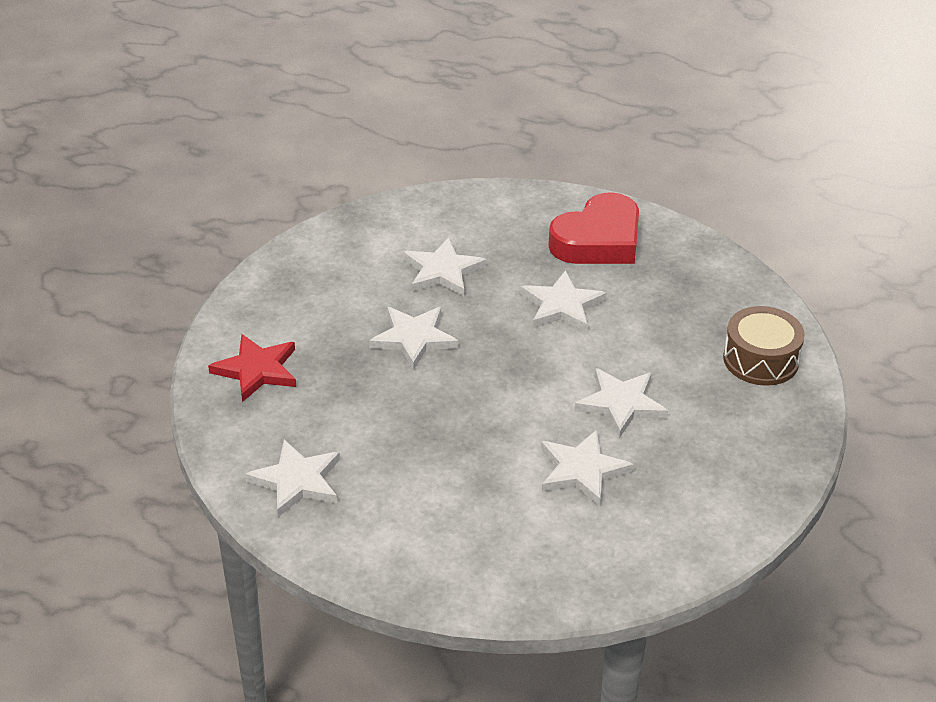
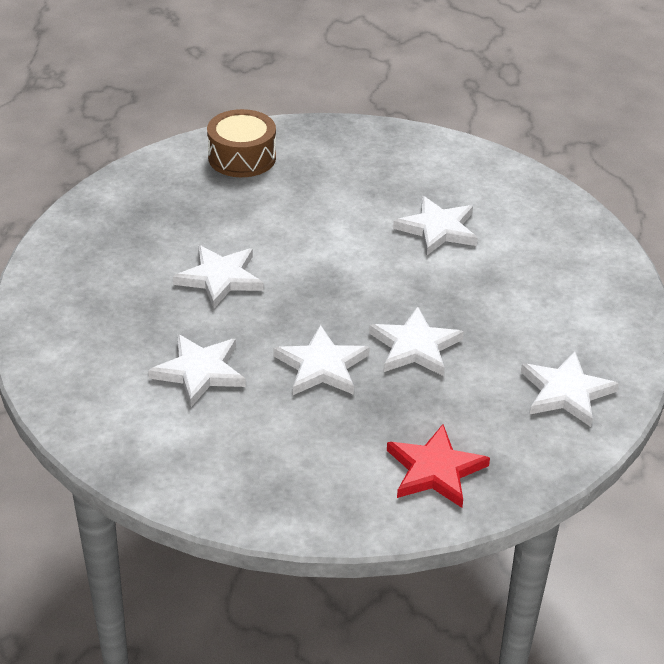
camera: 110 degrees left, 0 degrees up
(598, 240) = (99, 273): red heart -> none
(621, 404) = (342, 221): white star -> white star (415, 346)

